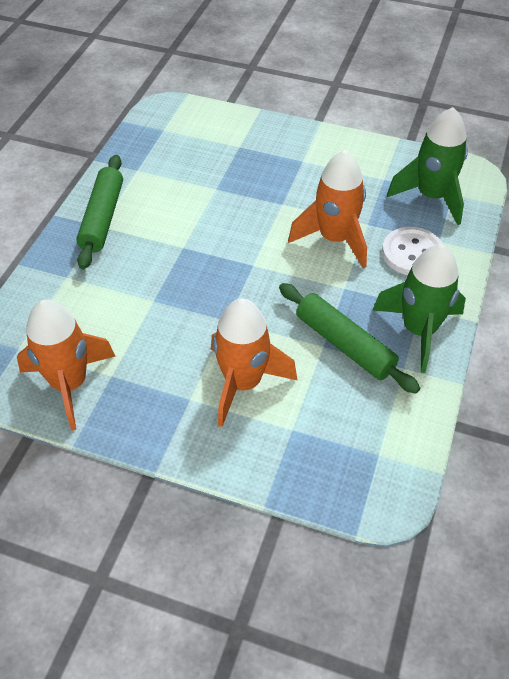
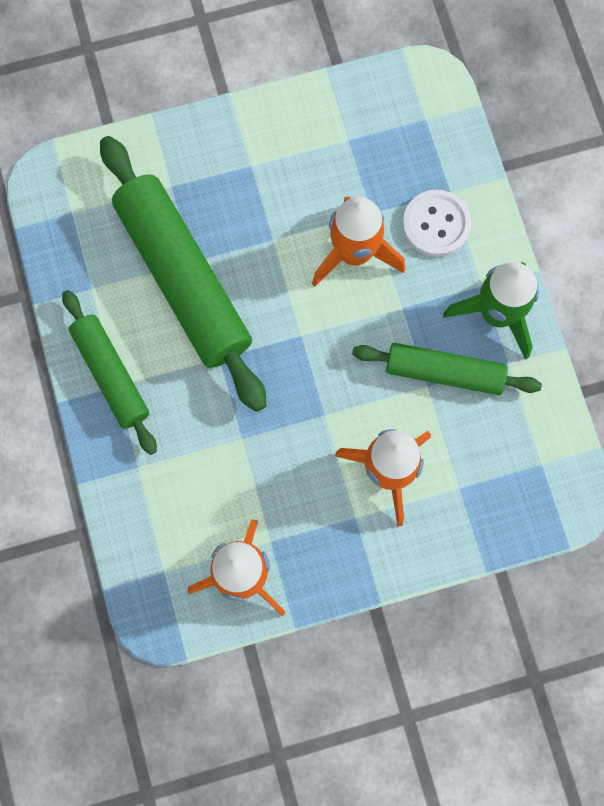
camera: 35 degrees left, 25 degrees up
(201, 194) = (183, 279): none -> green rolling pin
(431, 197) = (409, 136): green rocket -> none

